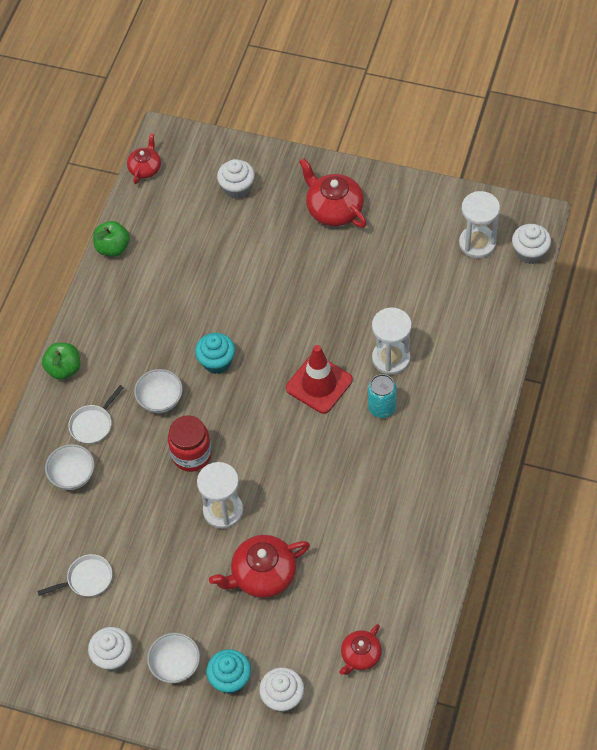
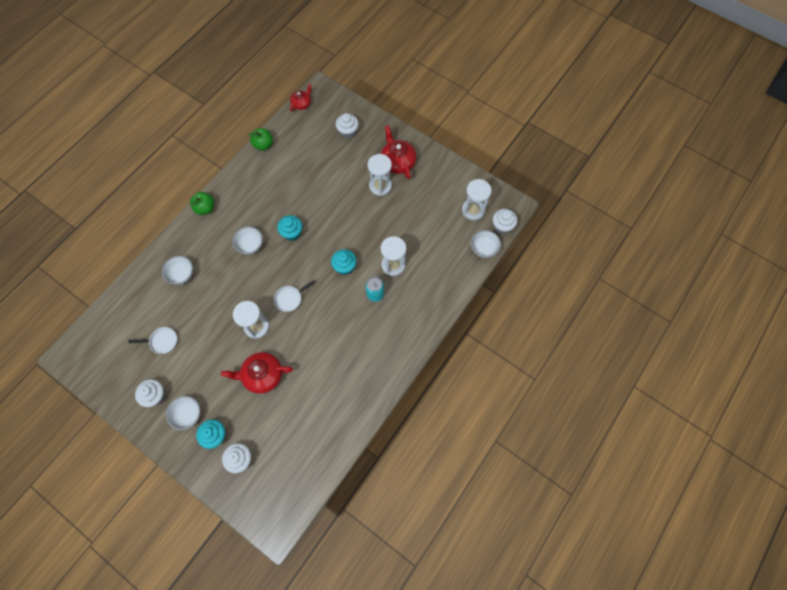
camera: 15 degrees right, 10 degrees up
(93, 424) = (207, 247): white pan -> white pan (290, 298)
(191, 455) = (254, 285): red jar -> none
(319, 384) = (345, 267): red traffic cone -> turquoise cupcake
(322, 252) = (380, 186): none -> white hourglass
(360, 655) = (297, 449): red teapot -> none
(515, 293) = (483, 249): none -> white bowl

